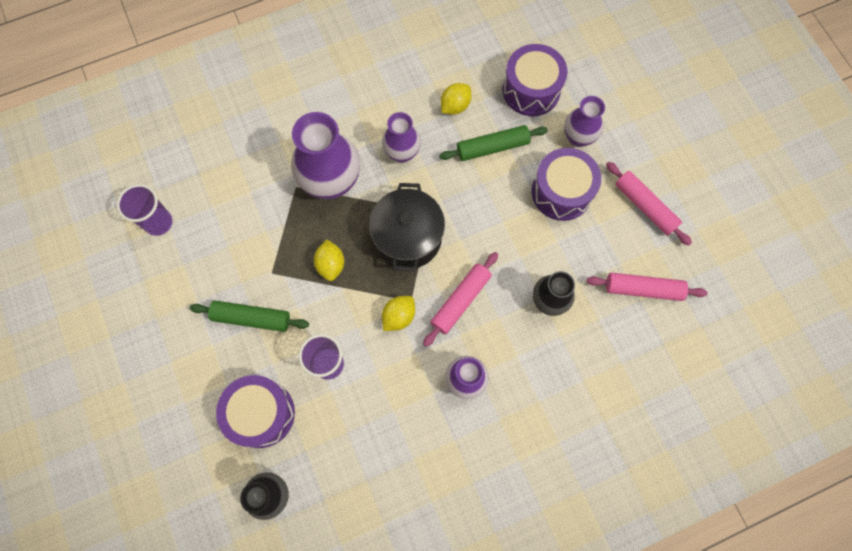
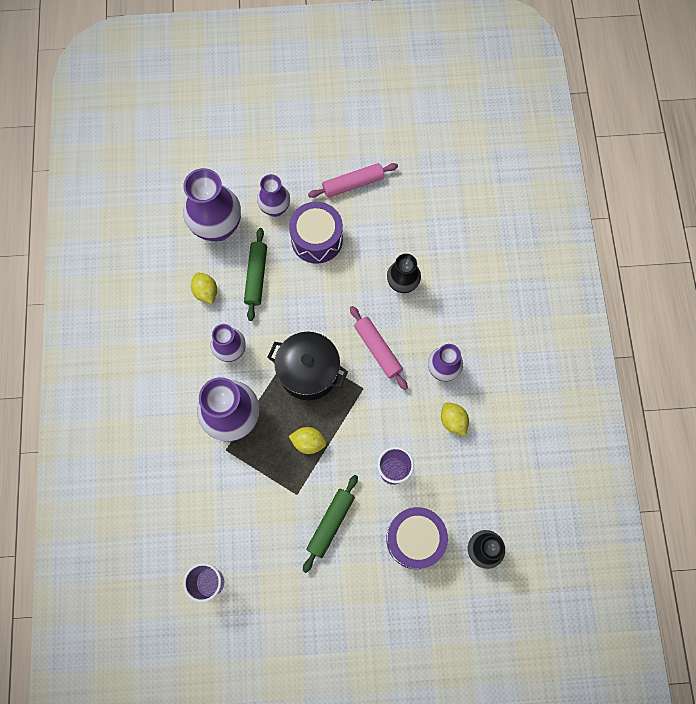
camera: 70 degrees left, 0 degrees up
(399, 316) = (373, 402): yellow lemon -> yellow lemon (453, 421)
(531, 90) = (217, 227): purple drum -> purple vase
(643, 289) = (418, 213): pink rolling pin -> none

